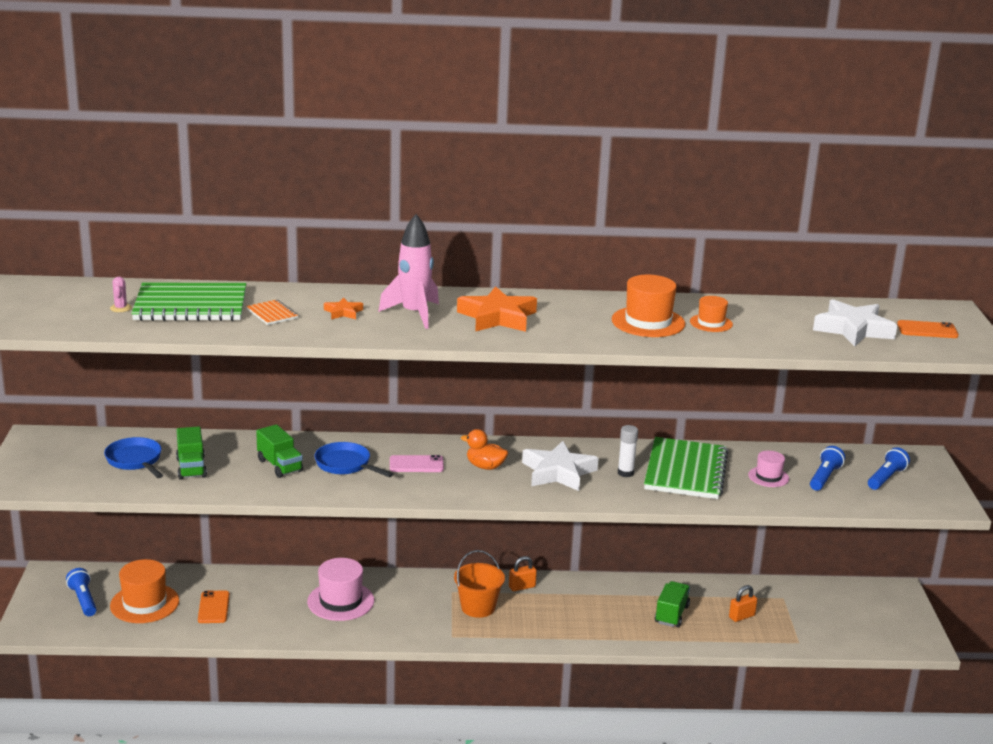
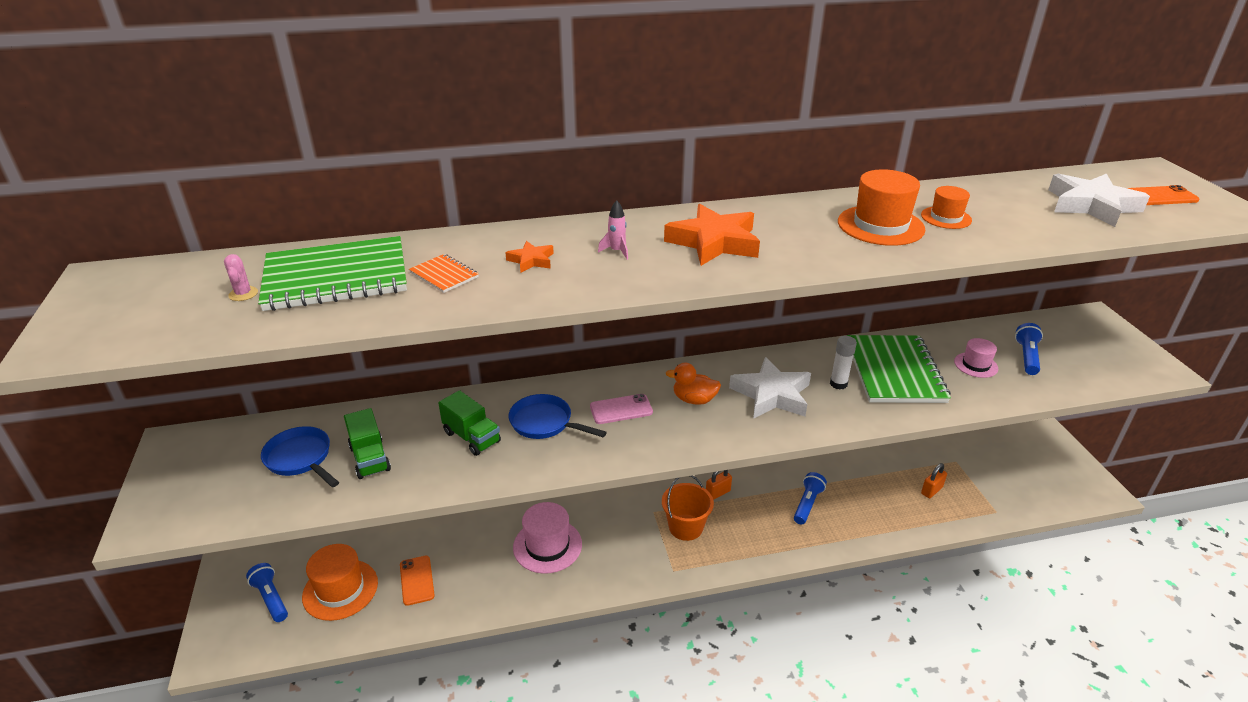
camera: 10 degrees left, 10 degrees up
(414, 314) = (617, 251): pink rocket -> pink rocket, size x0.43
(671, 614) = (868, 500): green truck -> none
(886, 478) = (1081, 348): blue flashlight -> blue flashlight (807, 504)

